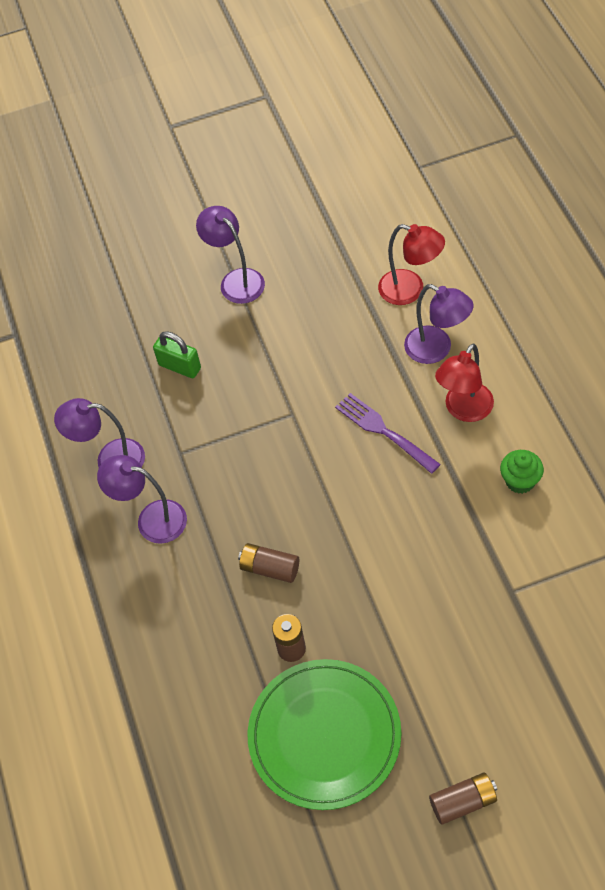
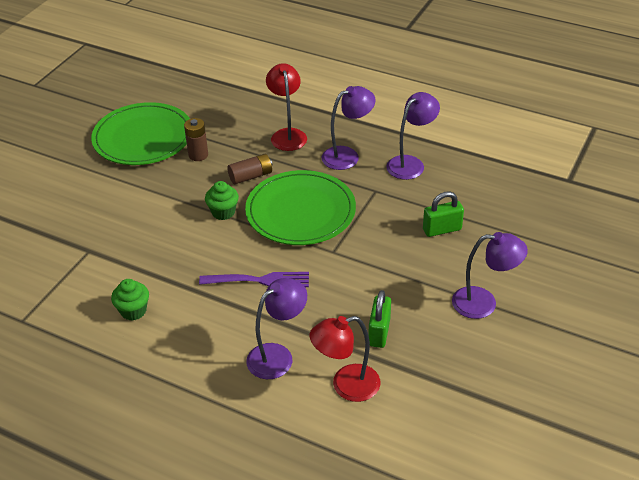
camera: 130 degrees right, 15 degrees down
(271, 482) = (300, 211): none -> green plate
(340, 313) = (379, 332): none -> green padlock
(341, 539) = (223, 212): none -> green cupcake
(436, 349) = (277, 356): purple lamp -> purple lamp turned 150 degrees clockwise
(463, 802) = (43, 156): brown battery -> none
(464, 410) = (215, 328): red lamp -> red lamp (287, 135)

